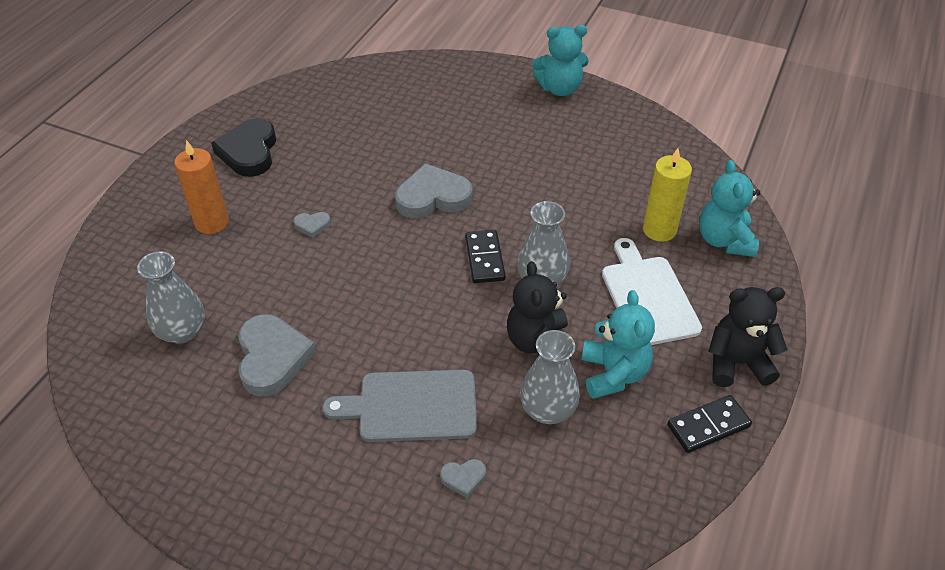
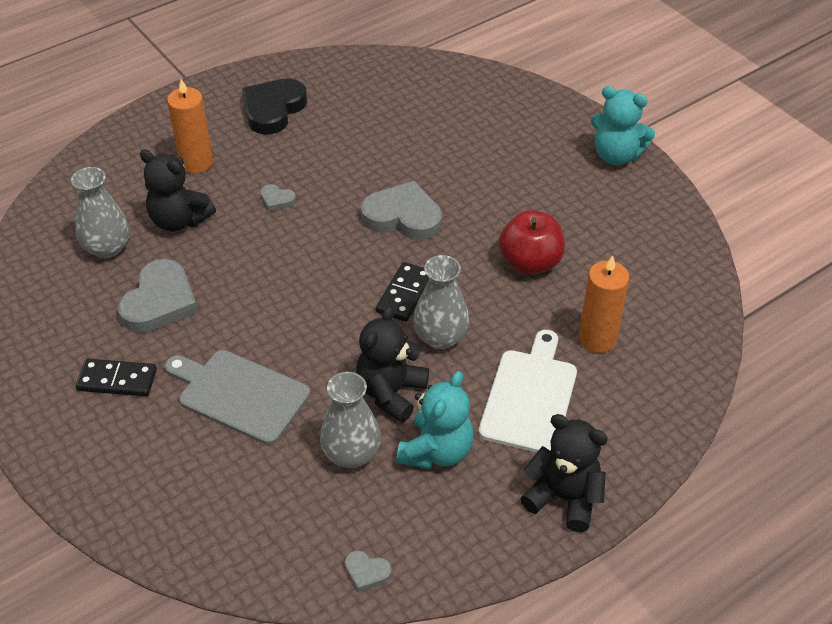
camera: 30 degrees right, 0 degrees up
(234, 278) = (179, 220): none -> black teddy bear
(463, 478) = (235, 475): grey heart -> grey heart (366, 572)
(562, 193) = (530, 262): none -> red apple
(659, 230) = (597, 339): yellow candle -> orange candle
(708, 426) = (485, 539): black domino -> black domino (117, 380)
(724, 240) = (656, 378): turquoise teddy bear -> none

